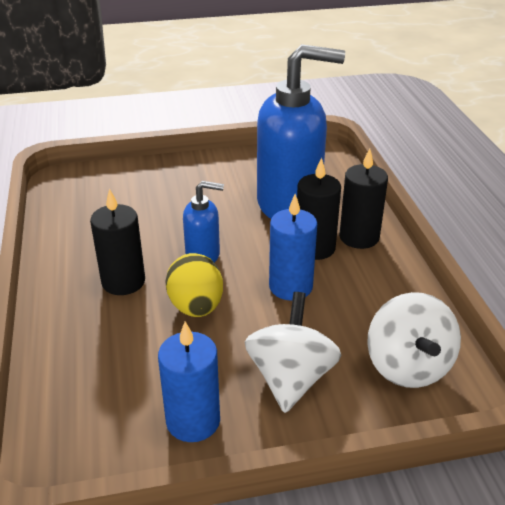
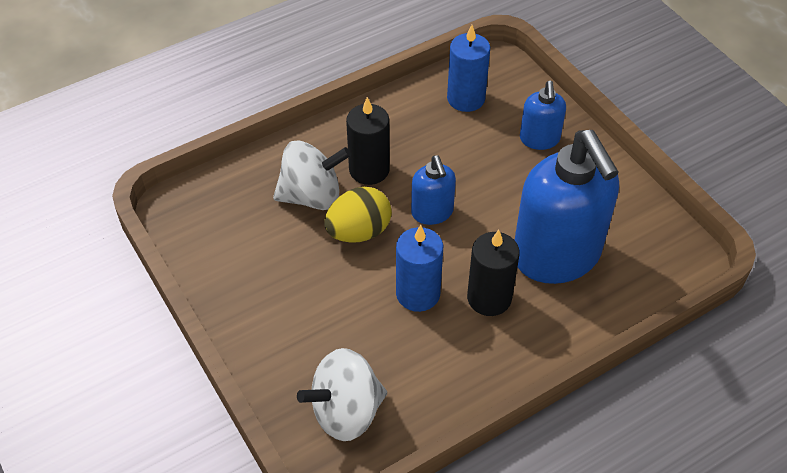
camera: 70 degrees right, 15 degrees up
(165, 180) = (539, 139): none -> blue soap dispenser
(193, 421) = (232, 273): blue candle -> blue candle (466, 98)
(291, 378) = (299, 325): white spinning top -> white spinning top (312, 196)
(359, 237) = (528, 333): black candle -> none

